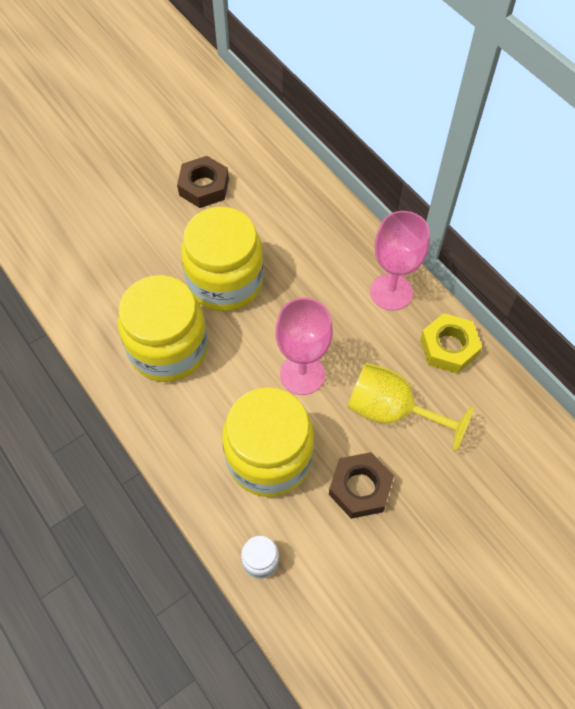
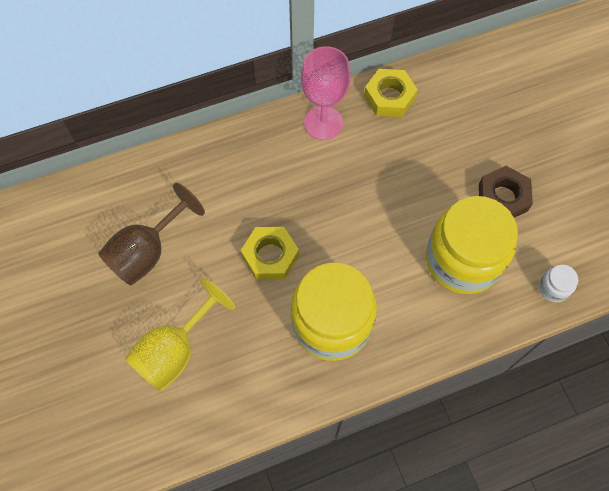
camera: 75 degrees left, 5 degrees up
(204, 187) = (147, 252): brown nut -> brown goblet
(225, 281) = (270, 256): yellow jar -> yellow nut
(302, 374) = (388, 214): pink goblet -> none
(392, 411) = (439, 155): yellow goblet -> yellow goblet (175, 351)

